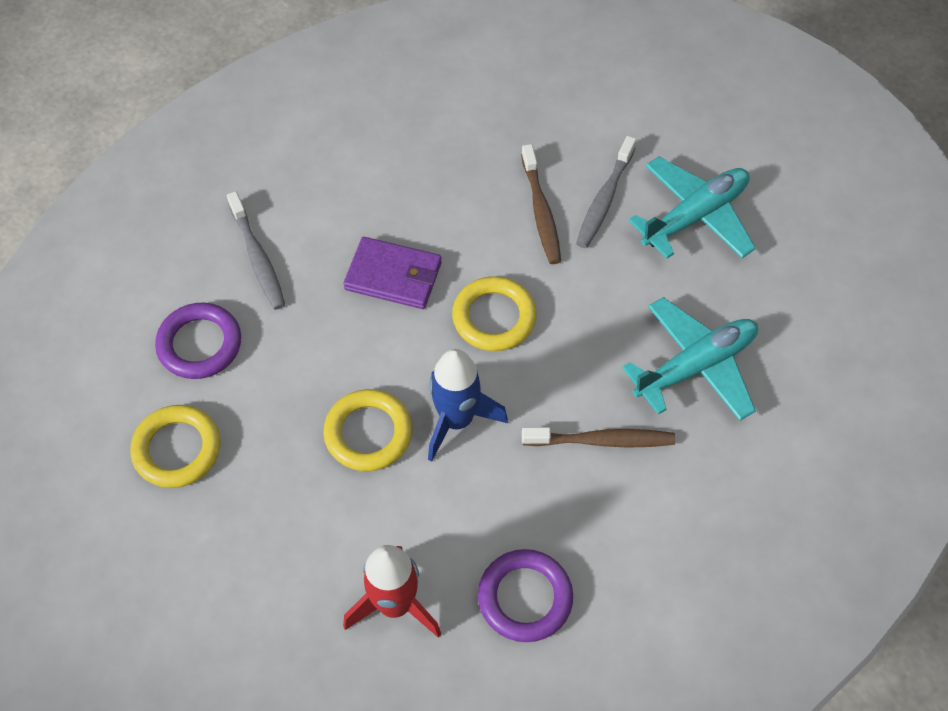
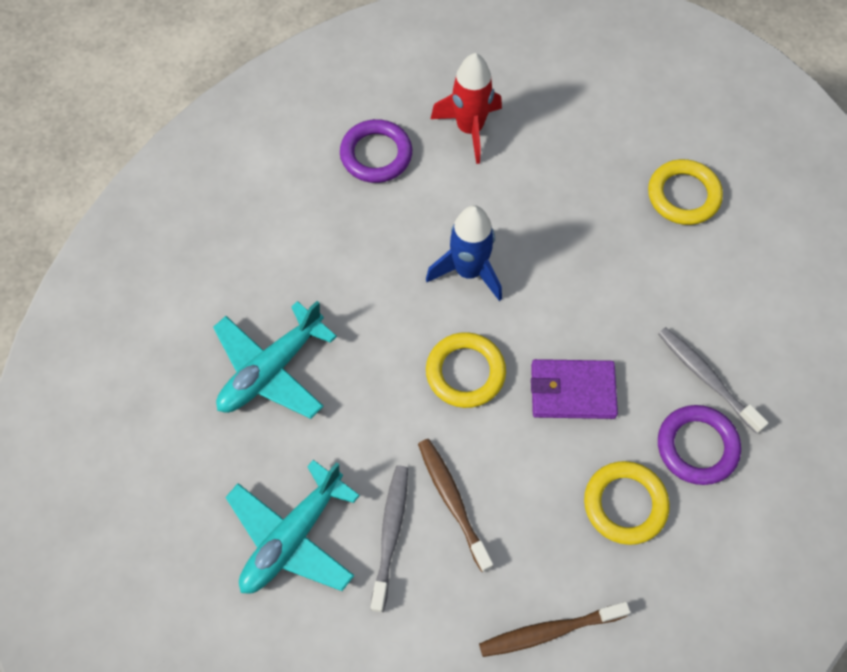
camera: 165 degrees right, 5 degrees up
(200, 344) = (713, 283): purple ring -> purple ring (697, 447)
(368, 433) = (537, 243): yellow ring -> yellow ring (625, 504)
(601, 440) = (342, 283): brown toothbrush -> brown toothbrush (549, 631)

